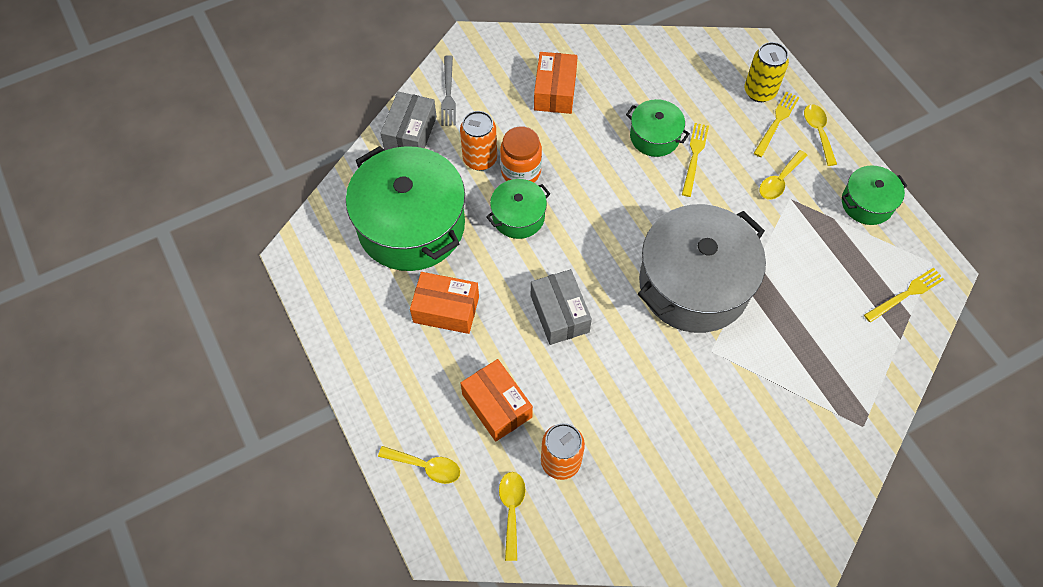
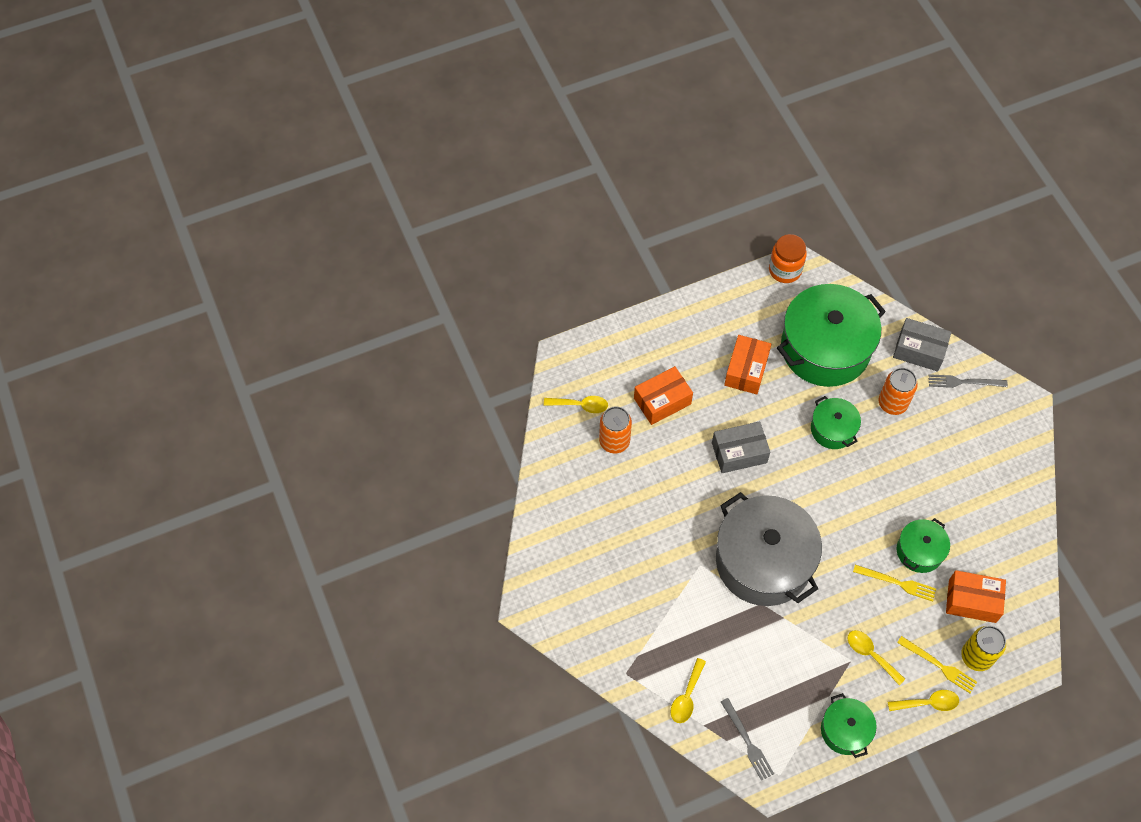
camera: 95 degrees right, 0 degrees up
(425, 466) = (618, 351): yellow spoon -> yellow spoon (687, 696)
(521, 171) = (879, 435): orange jar -> orange jar (785, 270)
(555, 91) = (969, 471): orange box -> orange box (972, 601)
(906, 294) = (747, 741): yellow fork -> grey fork

